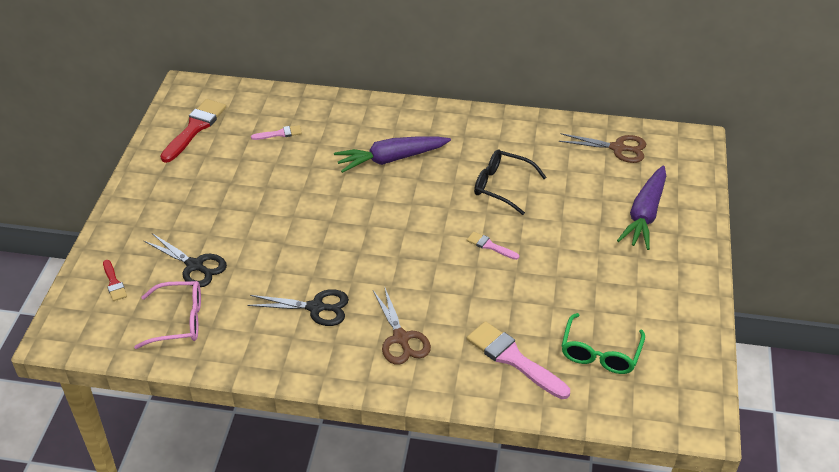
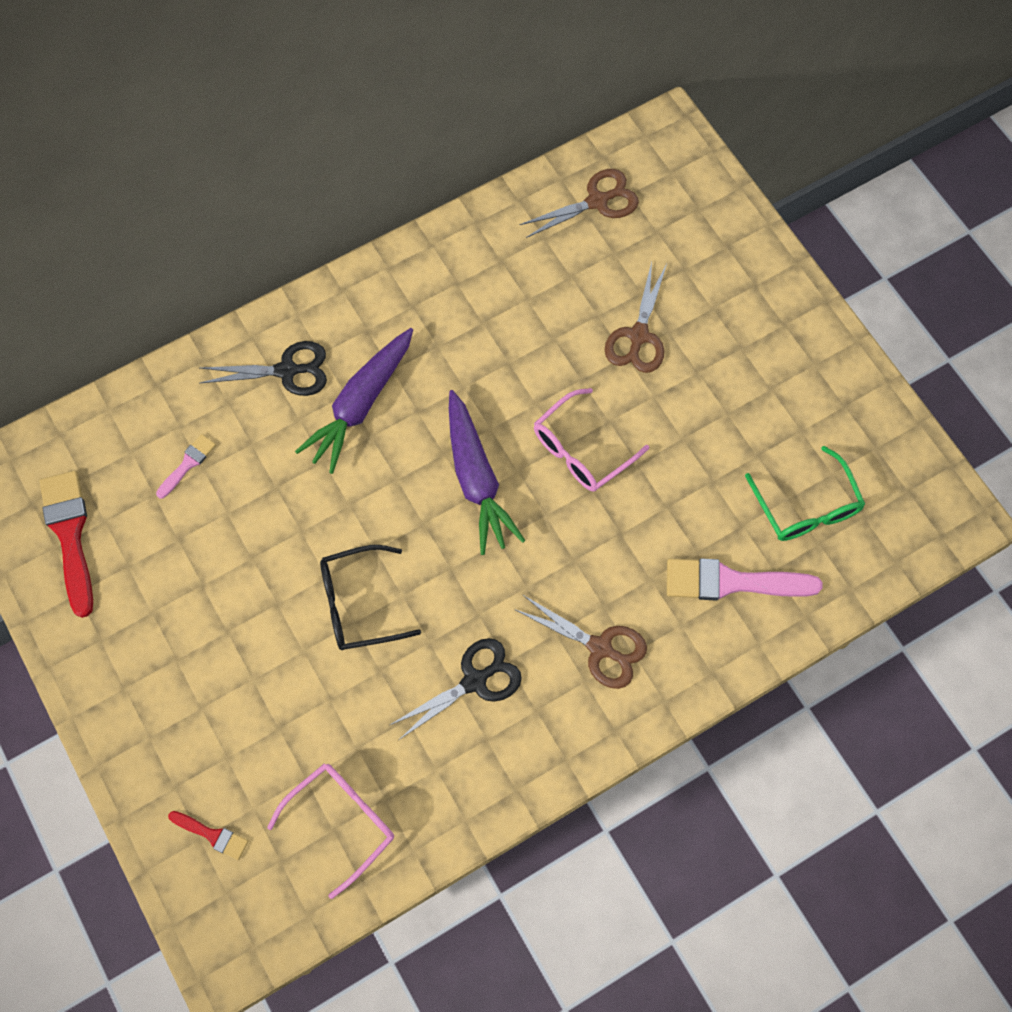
camera: 40 degrees left, 25 degrees up
(194, 266) = (283, 735): black scissors -> black scissors (287, 371)
(490, 246) = (582, 449): pink brush -> pink glasses
(502, 186) = (521, 352): black glasses -> black glasses (359, 603)
(579, 216) = (638, 336): none -> brown scissors
(644, 215) = (702, 282): purple carrot -> purple carrot (476, 479)

